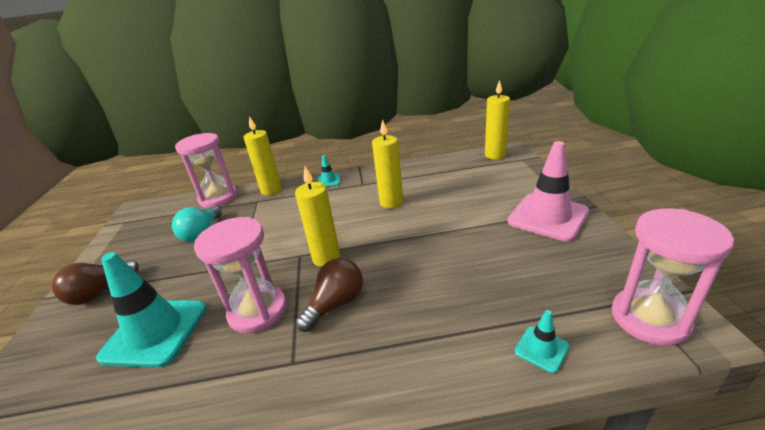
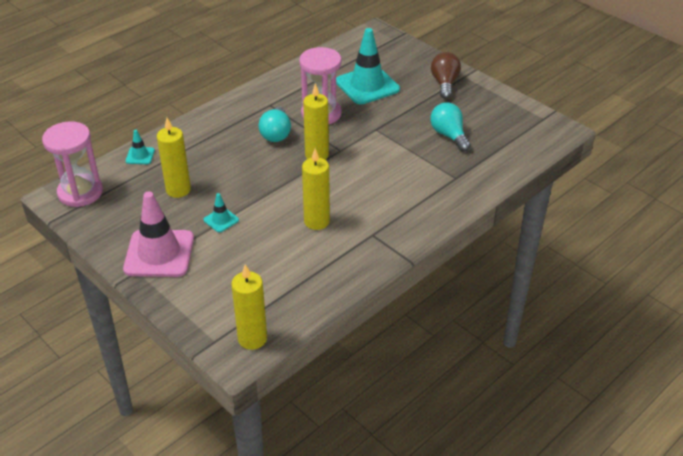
camera: 140 degrees right, 10 degrees up
(218, 198) = (502, 167): pink hourglass -> none
(271, 190) = (462, 193): yellow candle -> yellow candle (178, 190)
(328, 181) = (416, 226): turquoise traffic cone -> turquoise traffic cone (221, 220)
(336, 304) = (276, 134): brown light bulb -> turquoise light bulb

